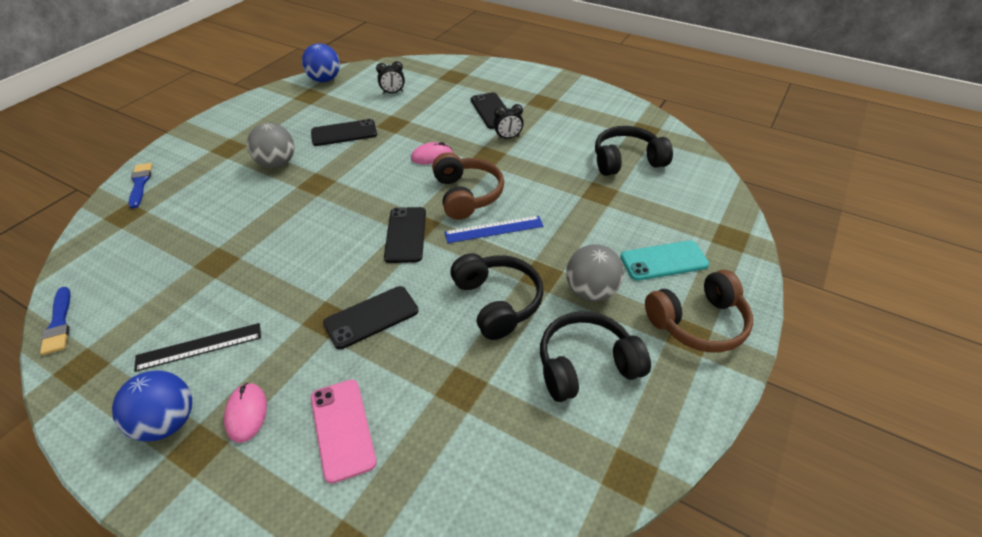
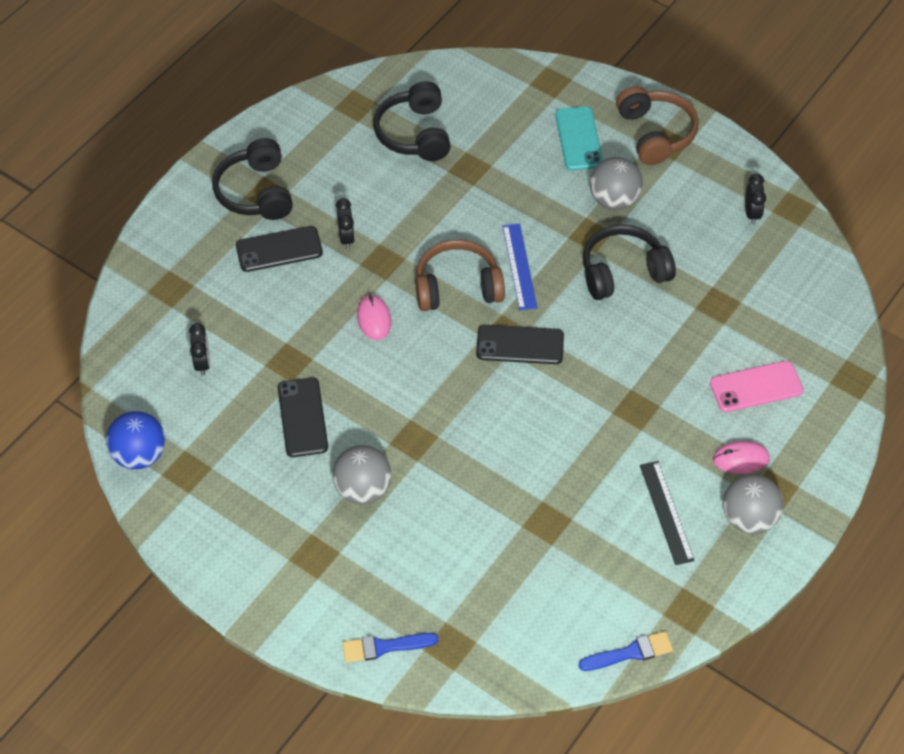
camera: 85 degrees left, 10 degrees up
(168, 422) = (748, 518): blue ball -> grey ball
(371, 317) = (636, 372): black phone -> none
(586, 365) = (697, 217): black headphones -> black headphones (256, 192)
(607, 423) = (752, 213): none -> black clock

